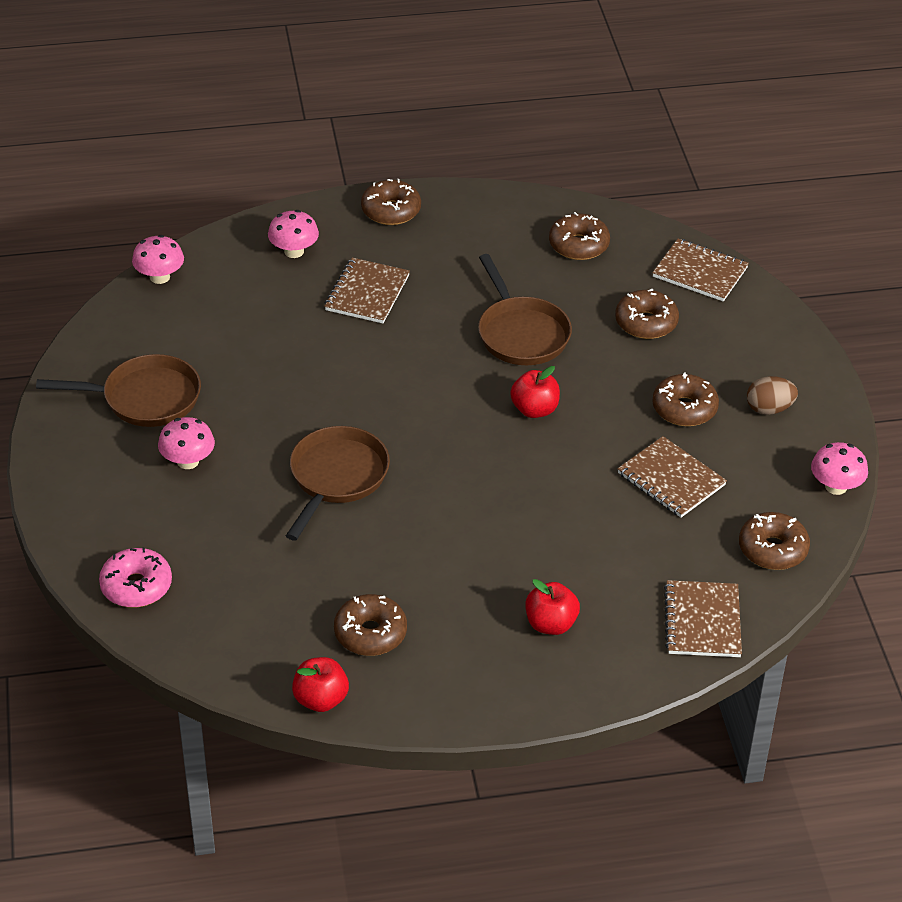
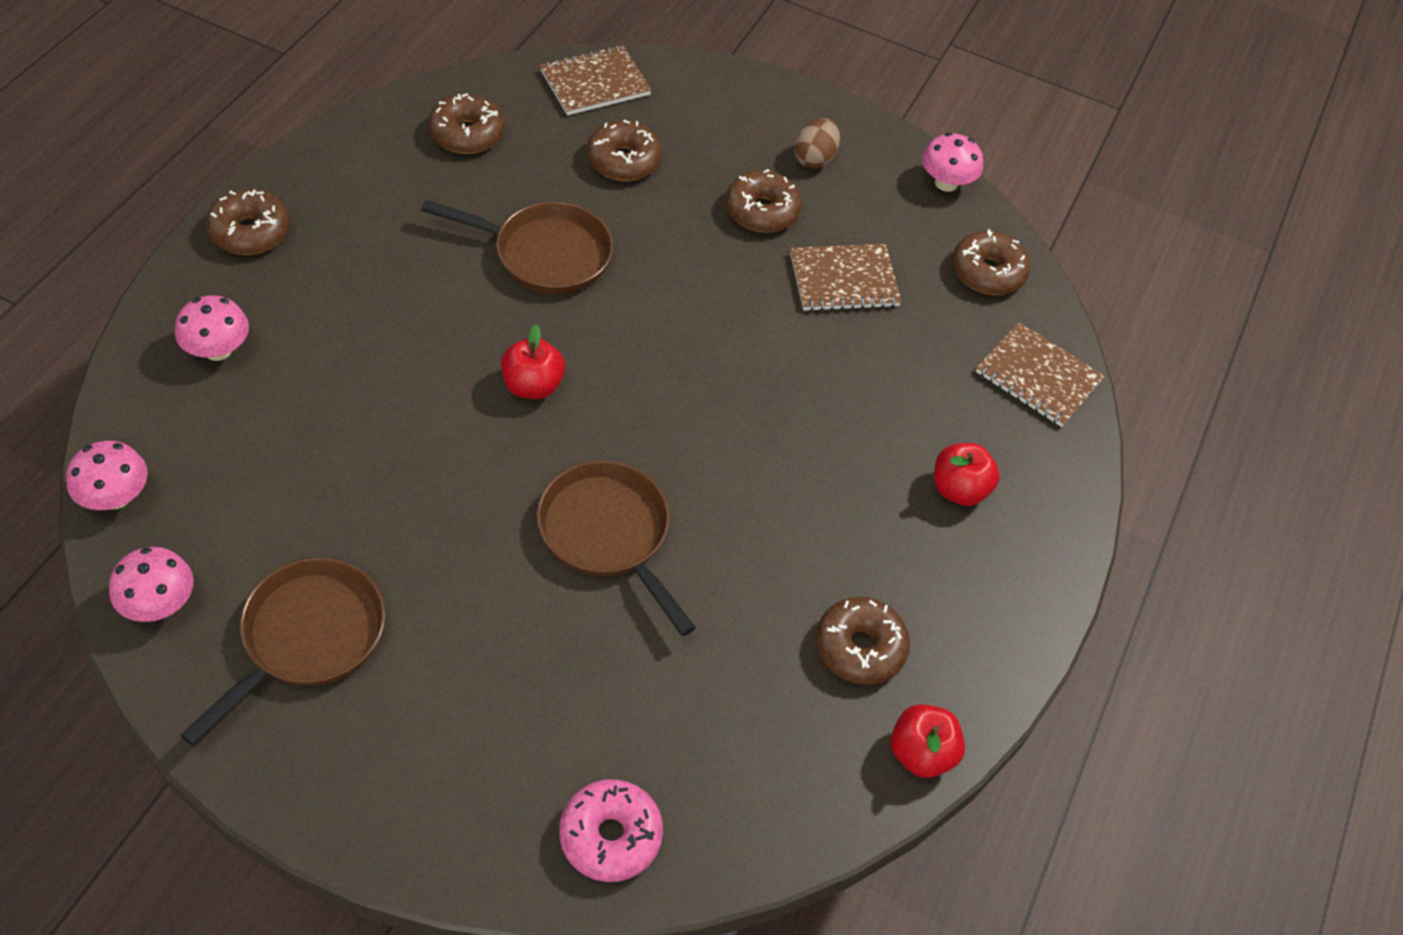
camera: 60 degrees left, 10 degrees up
(188, 461) = (454, 658): pink mushroom -> pink mushroom (159, 604)
(367, 293) = (354, 331): brown notebook -> none
(534, 409) = (661, 314): red apple -> red apple (533, 386)

